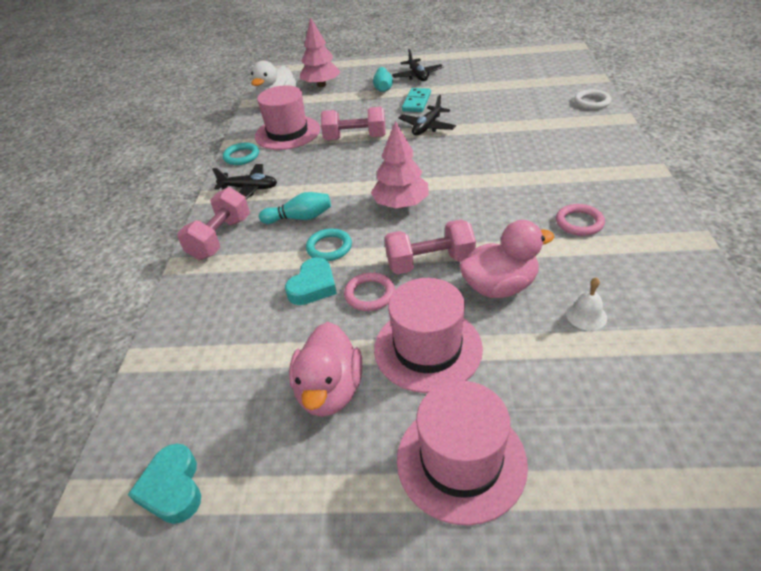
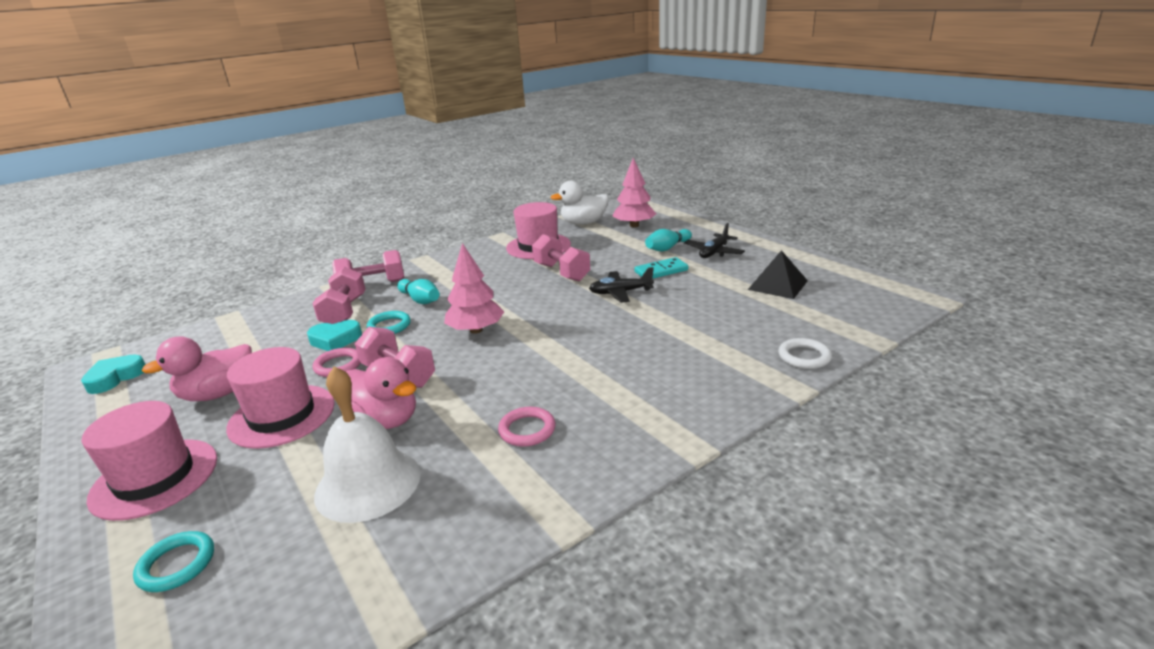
camera: 50 degrees right, 15 degrees down
(241, 156) = (485, 246): turquoise ring -> turquoise ring (177, 564)
(249, 189) = (443, 267): black plane -> none
(257, 268) = (344, 312): none -> pink dumbbell
(495, 75) = (777, 285): none -> black pyramid
(586, 315) = (368, 483): white bell -> white bell, size x2.34

